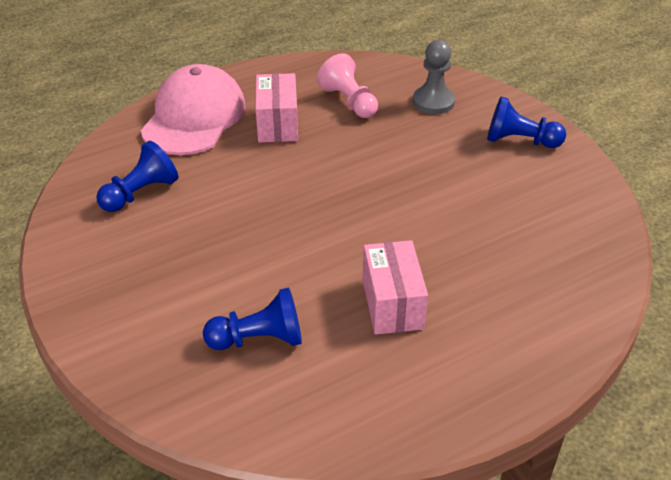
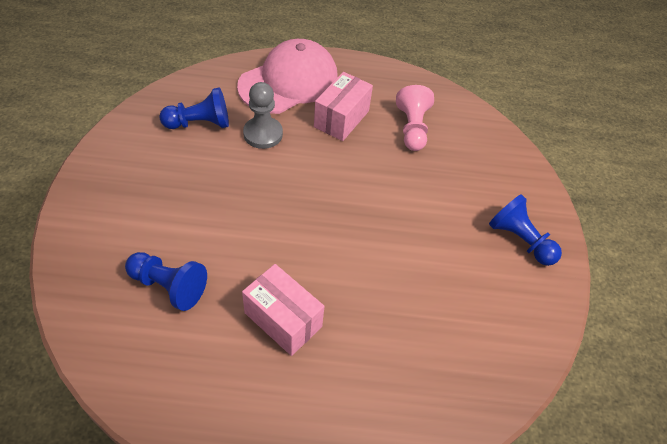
camera: 30 degrees right, 10 degrees up
(392, 304) = (283, 320): pink box -> pink box turned 75 degrees counterclockwise
(433, 102) = (479, 164): grey pawn -> grey pawn (263, 134)

